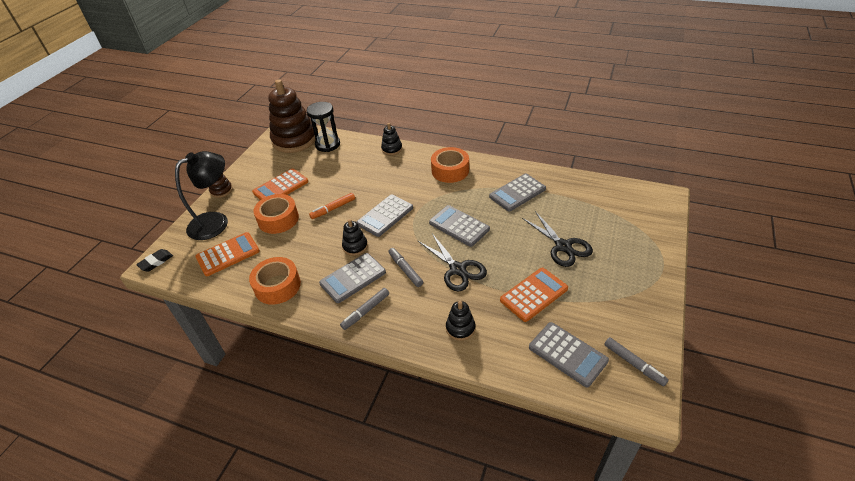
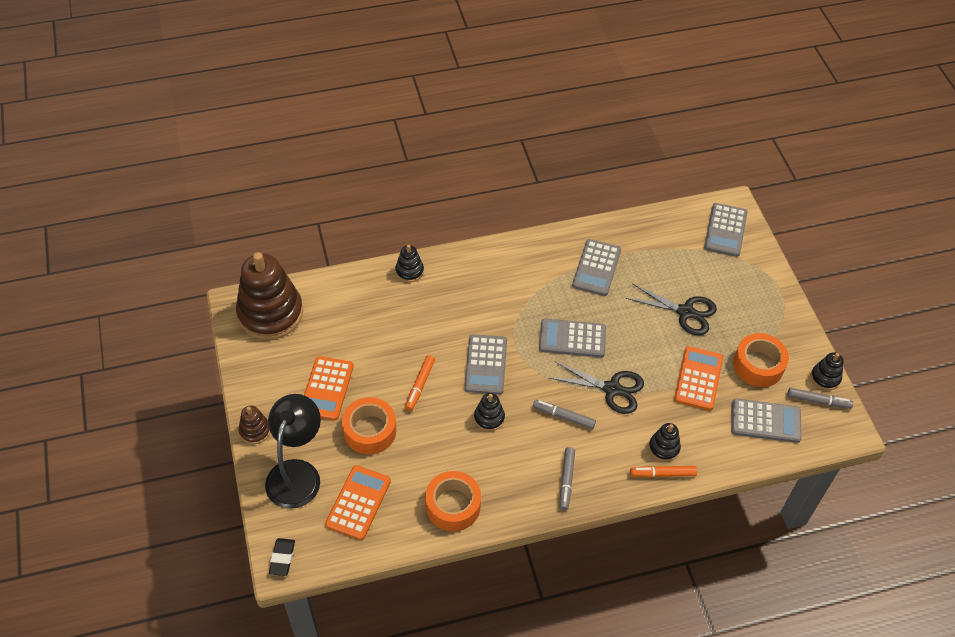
camera: 40 degrees left, 10 degrees up
(327, 144) = (322, 300): black hourglass -> none
(353, 278) = (521, 454): grey calculator -> grey calculator (725, 230)
(442, 346) = (662, 474): none -> orange marker
(450, 170) = (503, 271): orange tape -> orange tape (758, 365)
(656, 349) = (825, 378): none -> black stacking toy

